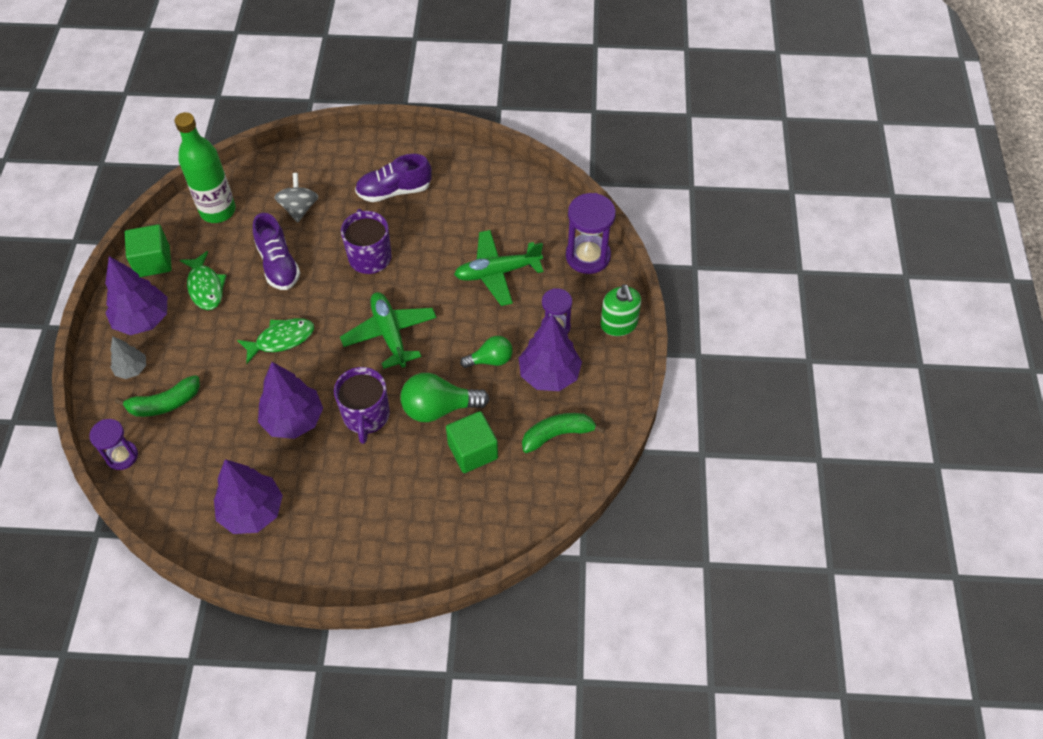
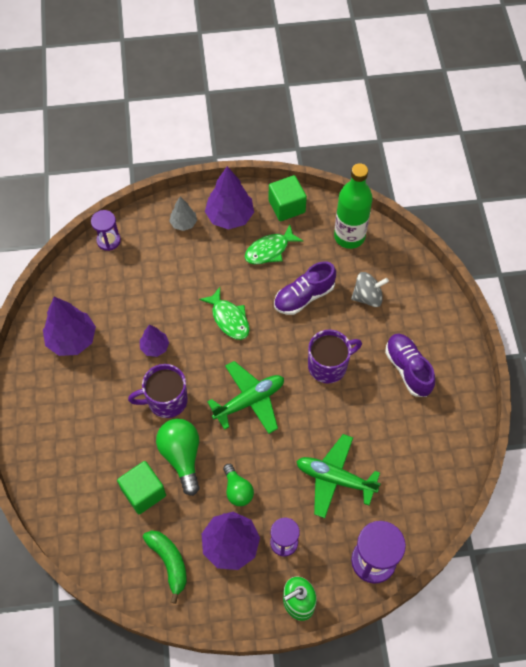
camera: 80 degrees right, 5 degrees up
(165, 403) = (157, 254): green banana -> none
(293, 420) = (155, 347): purple tree -> purple tree, size x0.56
(497, 272) = (335, 478): green plane -> green plane turned 45 degrees counterclockwise

